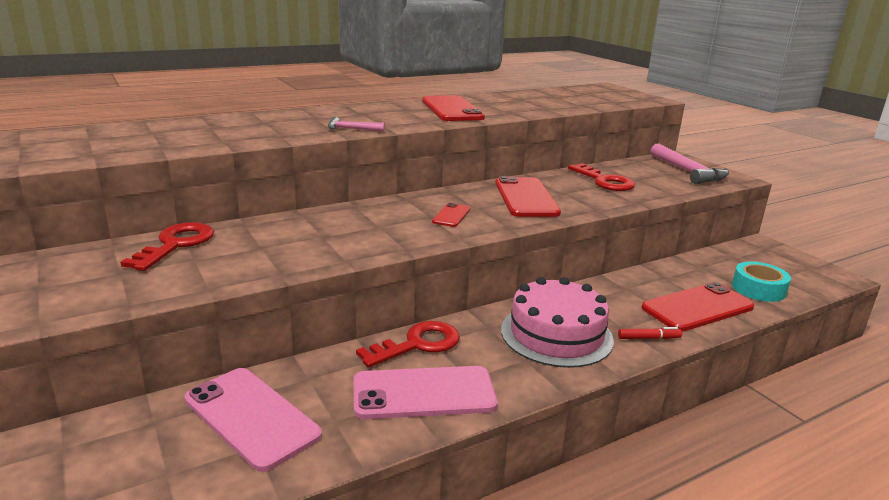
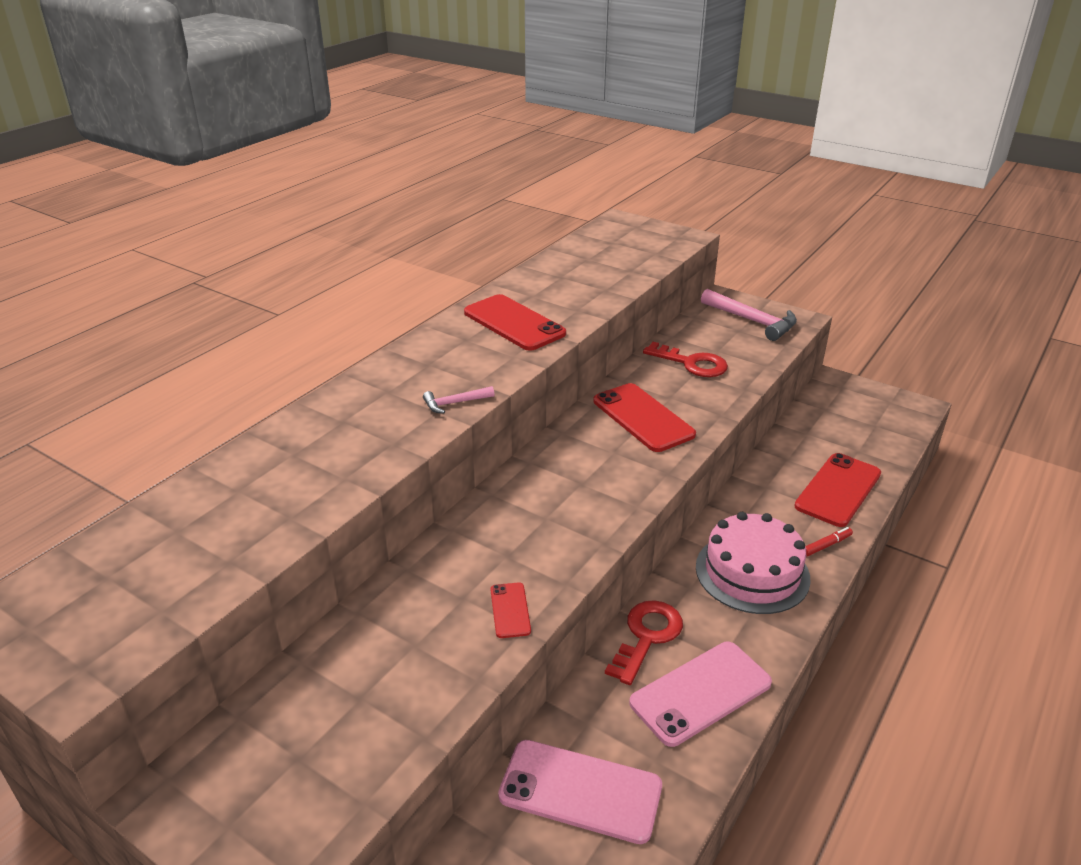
camera: 25 degrees left, 10 degrees up
(176, 244) = (370, 630): red key -> none
(451, 215) = (599, 473): red phone -> red phone (510, 610)
(758, 289) = (868, 446): turquoise tape -> none

